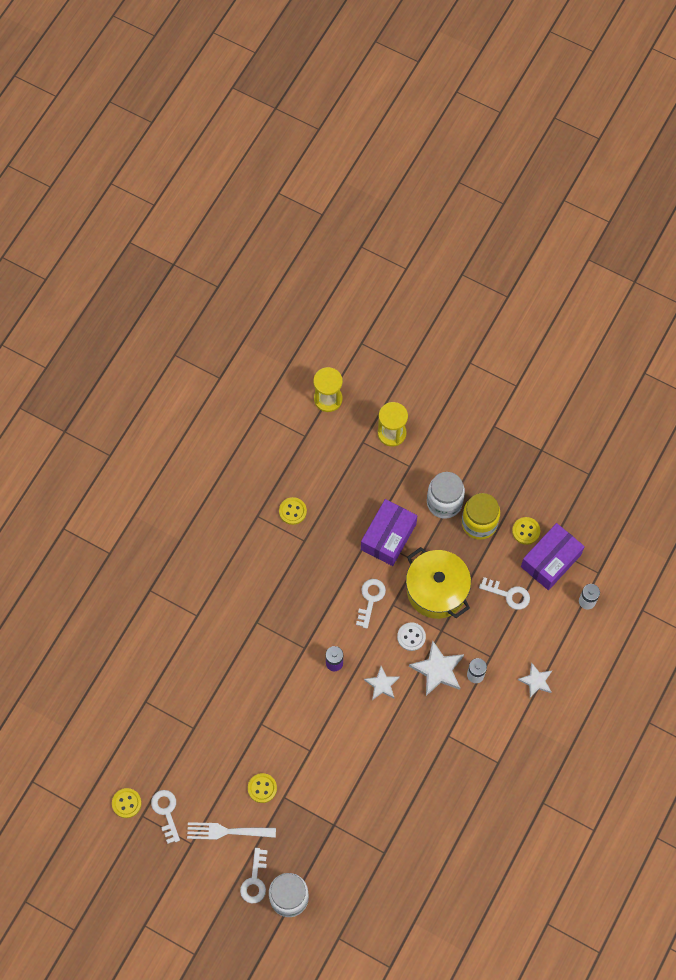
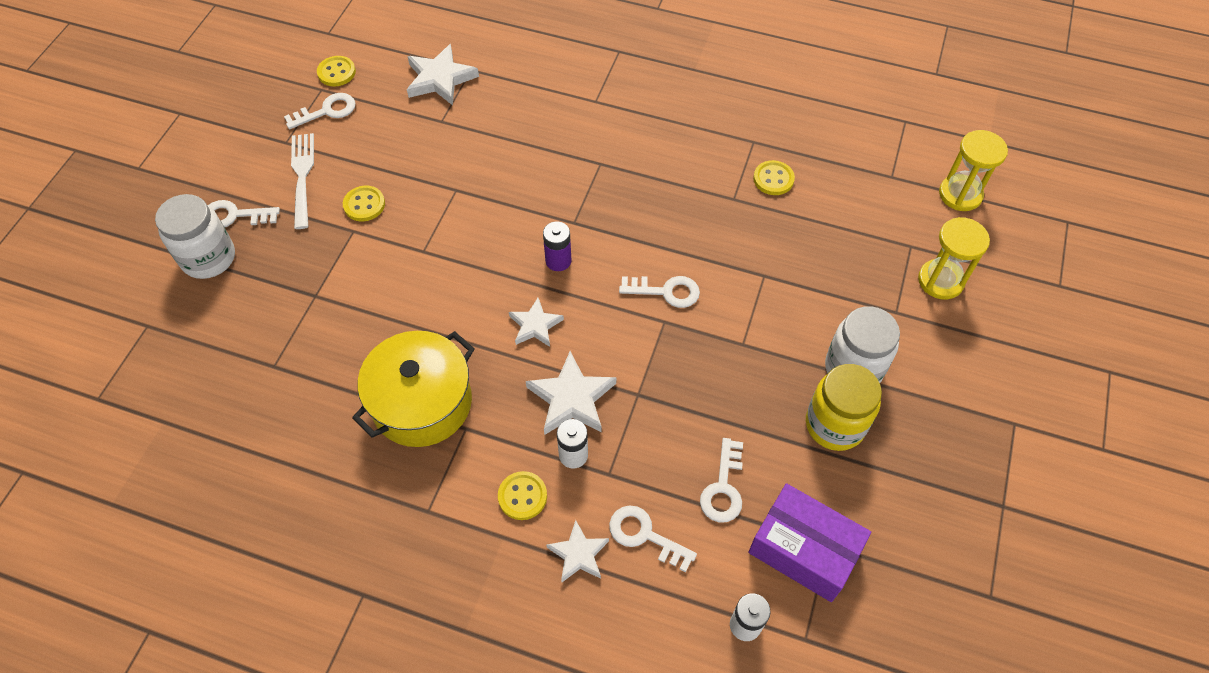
camera: 80 degrees right, 10 degrees down
(150, 725) = (440, 79): none -> white star
(388, 537) = (771, 300): purple box -> none
(411, 637) = (618, 353): white button -> none
(436, 590) = (703, 378): yellow pot -> yellow pot (422, 403)
(526, 531) = (845, 500): yellow button -> yellow button (522, 496)
(530, 643) = (645, 535): none -> white key

